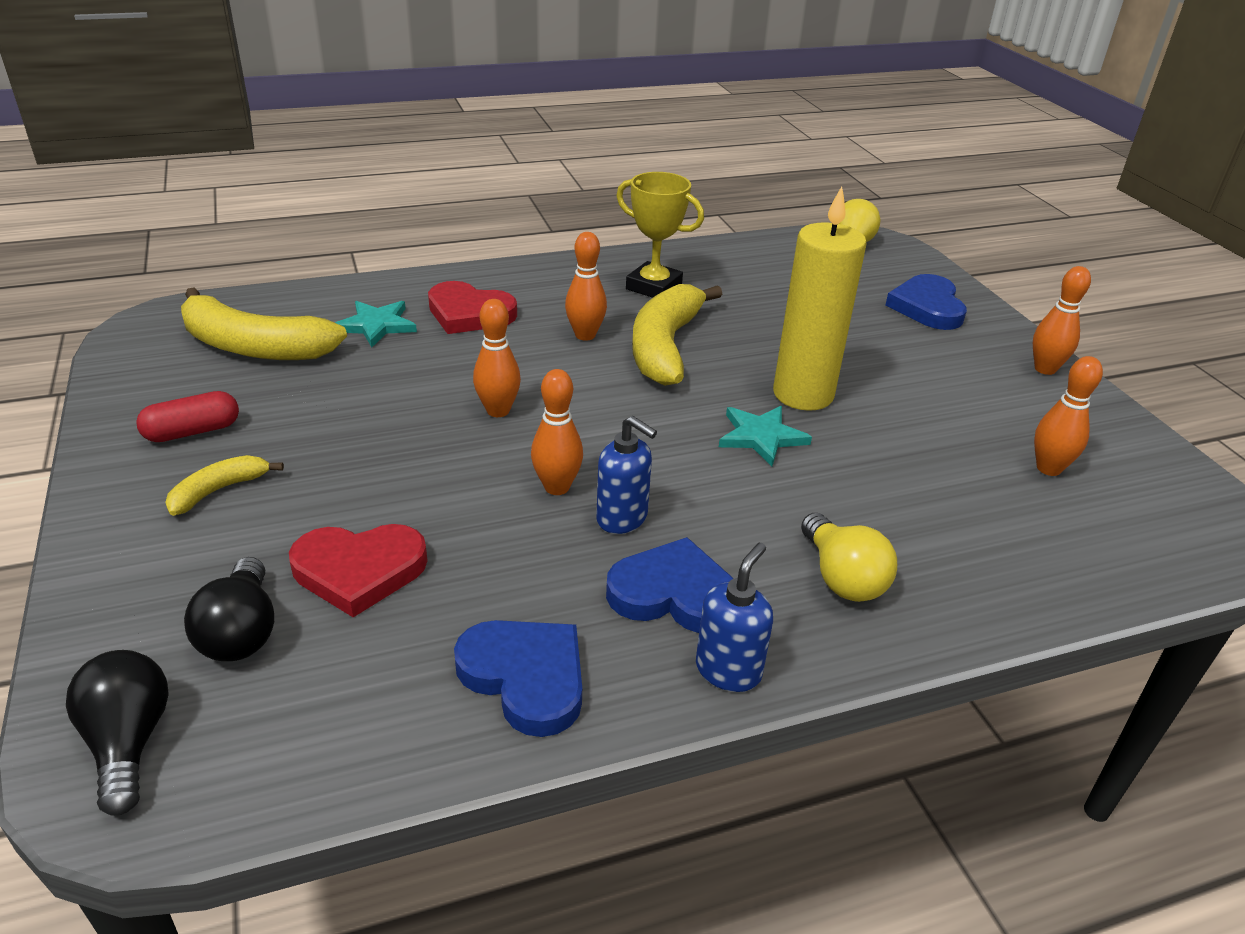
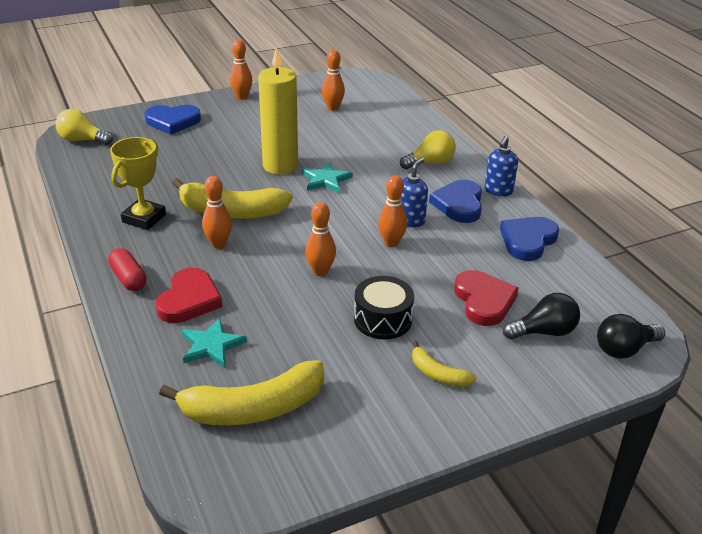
camera: 95 degrees left, 0 degrees up
(192, 431) = (378, 407): red capsule -> red capsule (128, 278)
(254, 347) = (253, 408): yellow banana -> yellow banana turned 60 degrees clockwise
(363, 455) = (383, 319): none -> black drum
(728, 670) = (498, 191): blue soap dispenser -> blue soap dispenser turned 90 degrees counterclockwise

